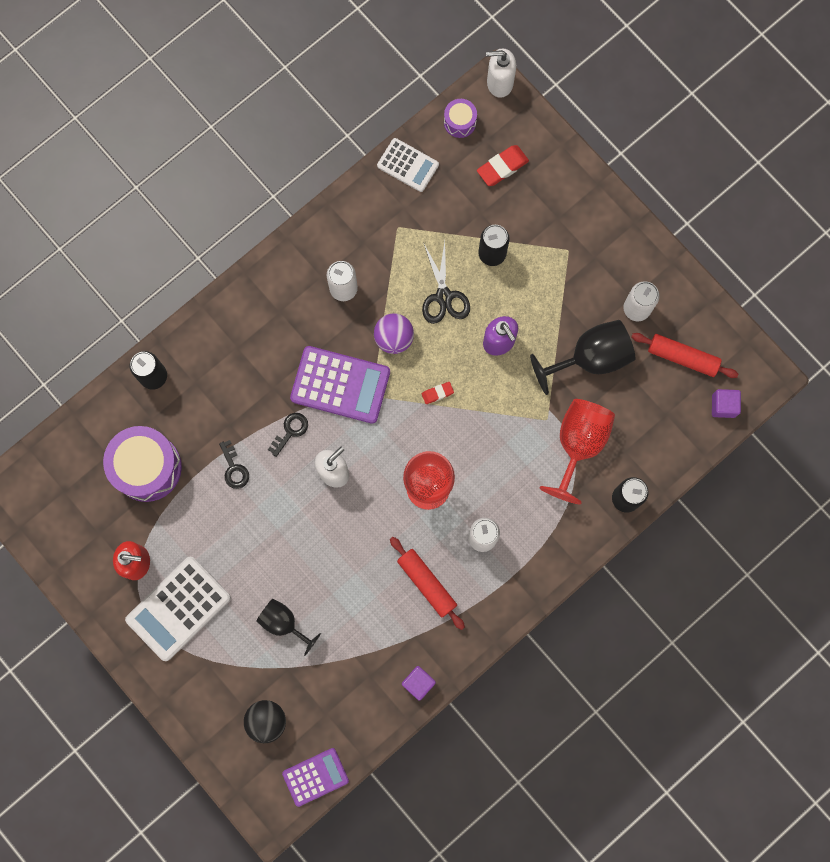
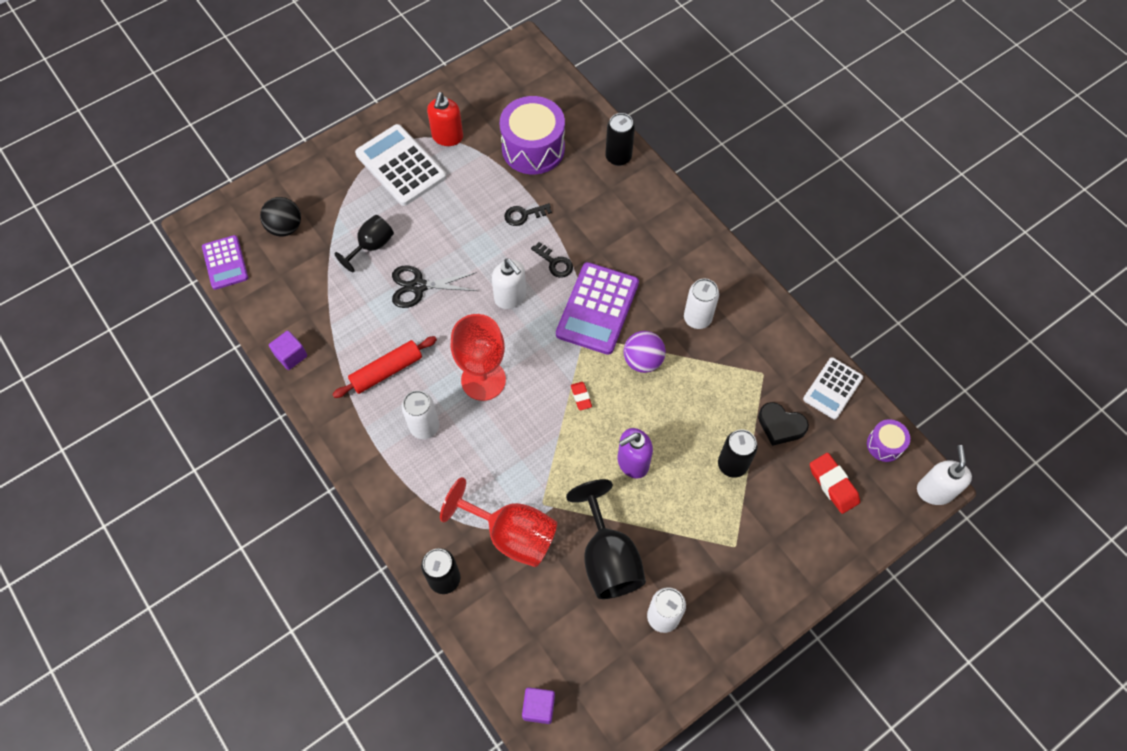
camera: 95 degrees right, 15 degrees down
(443, 296) = (685, 412): black scissors -> black scissors (418, 286)
(449, 211) = (780, 425): none -> black heart
(682, 357) = (601, 664): red rolling pin -> none

